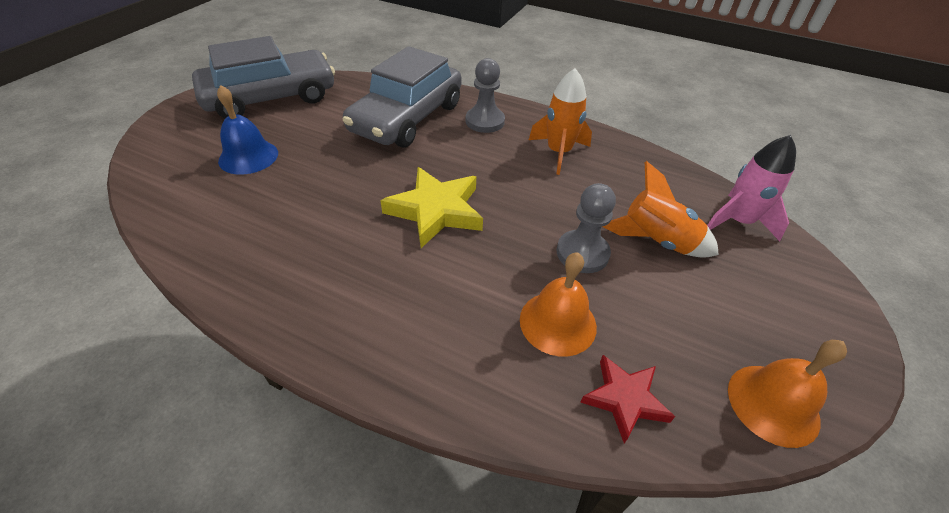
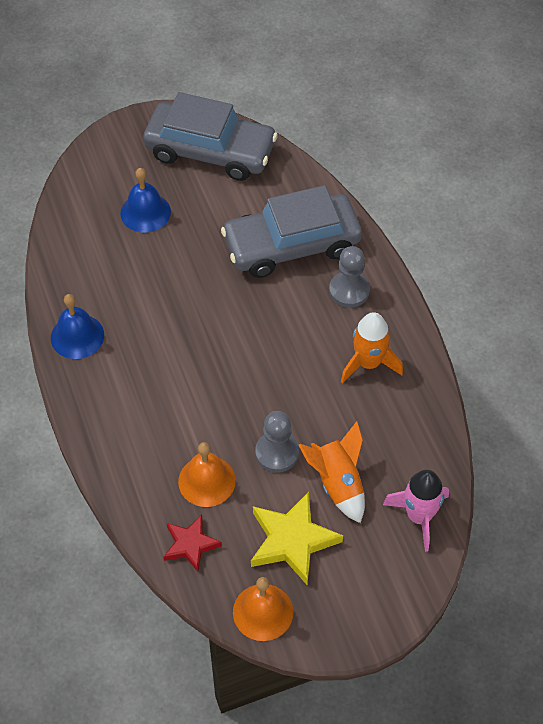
camera: 45 degrees right, 10 degrees up
(268, 287) = (77, 336): none -> blue bell
(436, 211) = (221, 351): yellow star -> yellow star (292, 541)

